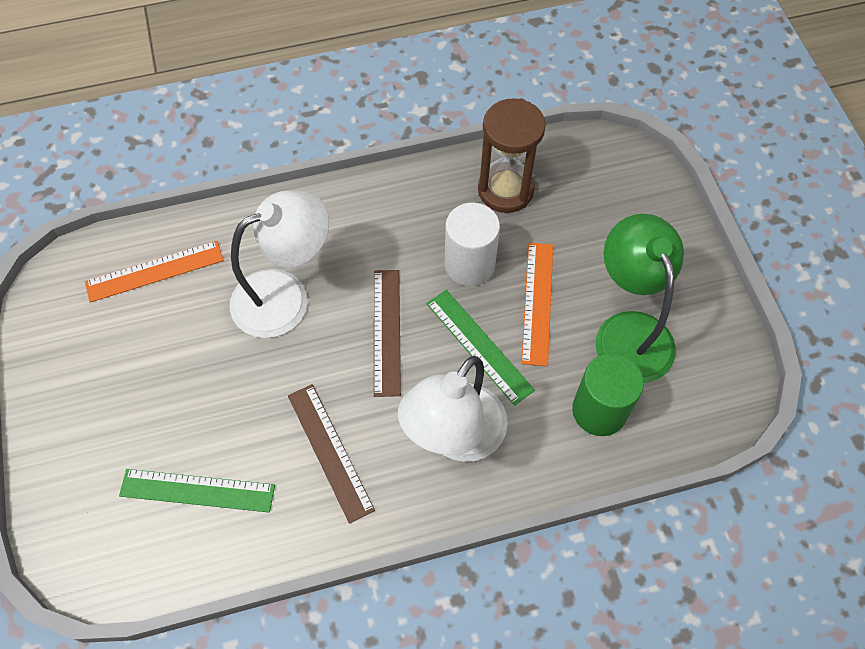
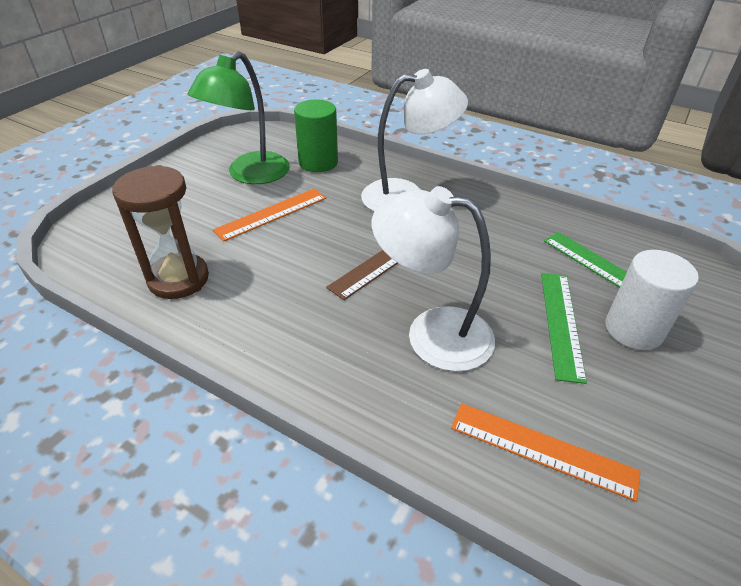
camera: 135 degrees left, 20 degrees down
(330, 451) = (491, 234): brown ruler -> none
(469, 264) = (276, 257): white cylinder -> white cylinder (633, 330)
(479, 346) = (336, 219): green ruler -> green ruler (561, 323)

